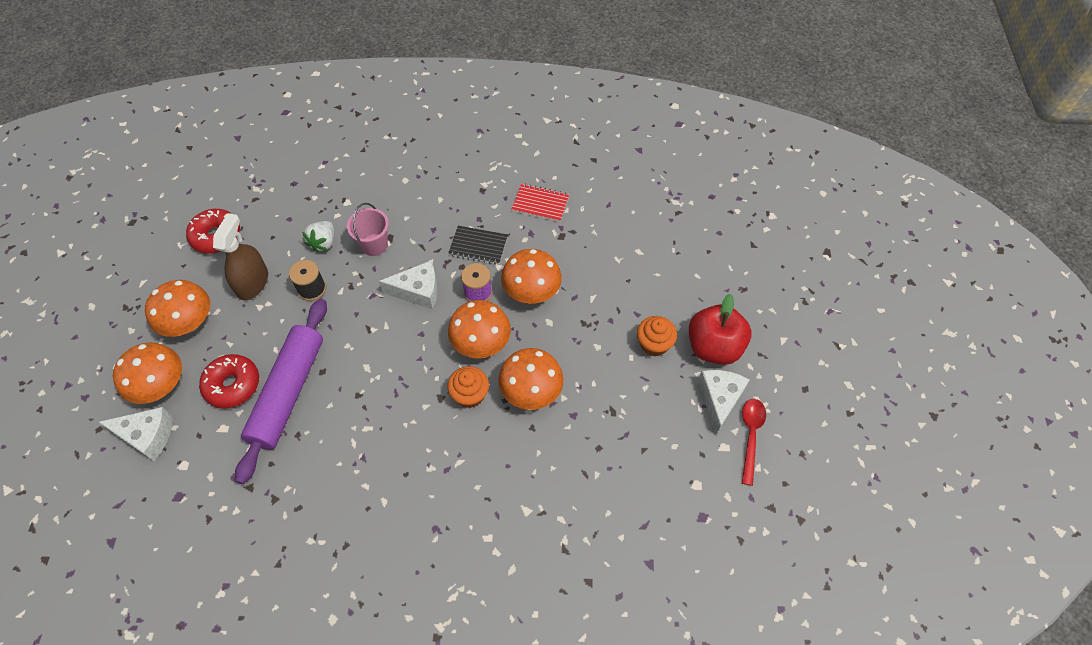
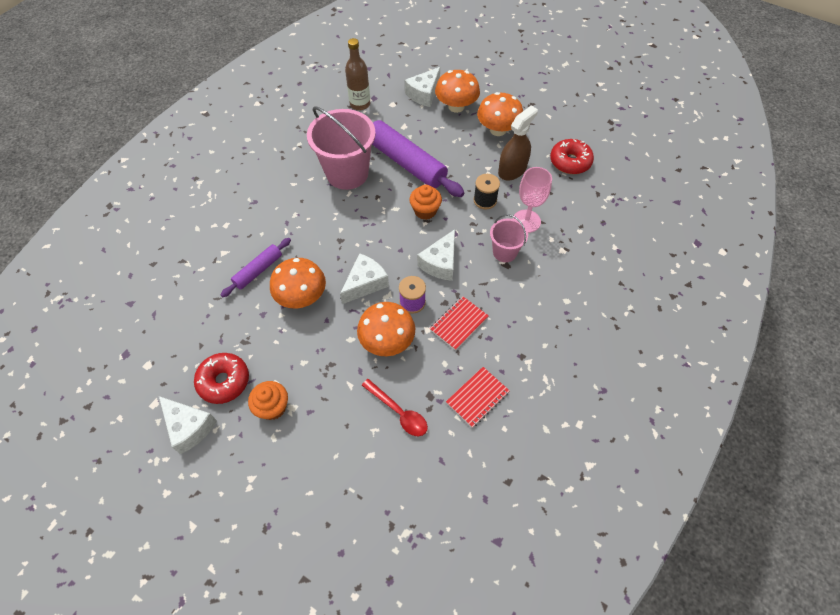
camera: 120 degrees right, 0 degrees up
(199, 507) = (360, 104): none -> brown bottle
(233, 385) = (432, 138): red donut -> red donut (224, 381)
(252, 283) = (512, 170): brown spray bottle -> brown spray bottle turned 90 degrees counterclockwise
(323, 243) = (526, 221): white strawberry -> pink goblet
(336, 448) = (347, 173): none -> pink bucket
(470, 395) = (328, 258): orange cupcake -> orange cupcake (425, 211)
(478, 246) = (459, 324): black notebook -> red notebook
(481, 343) = (365, 283): orange mushroom -> white cheese
(527, 455) = (258, 270): none -> purple rolling pin
(714, 347) = (233, 456): red apple -> none
(750, 436) = (144, 430): red spoon -> red spoon (398, 412)

